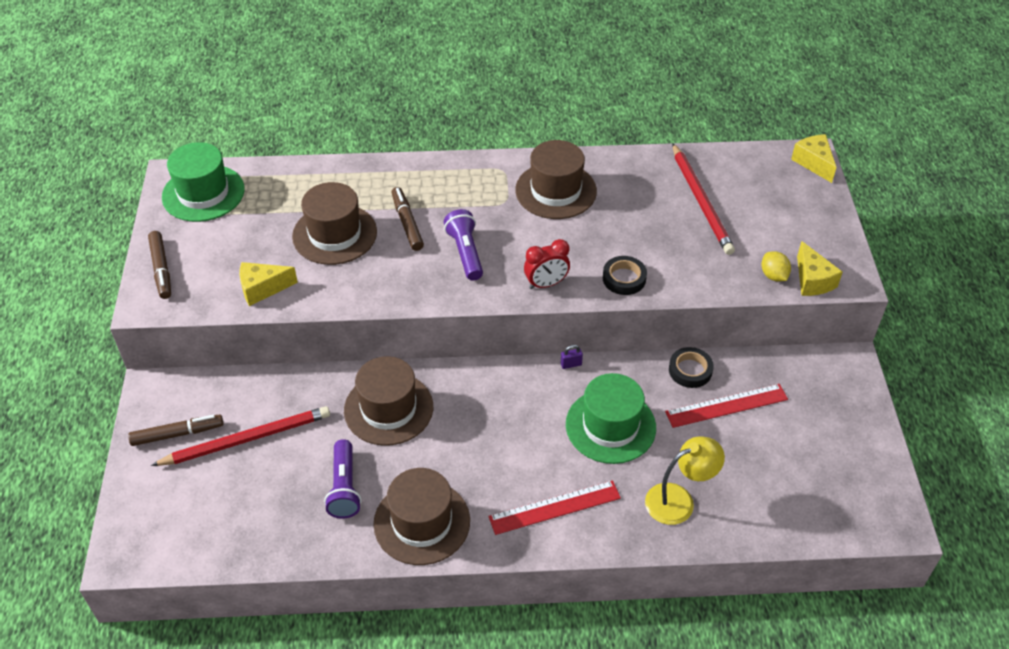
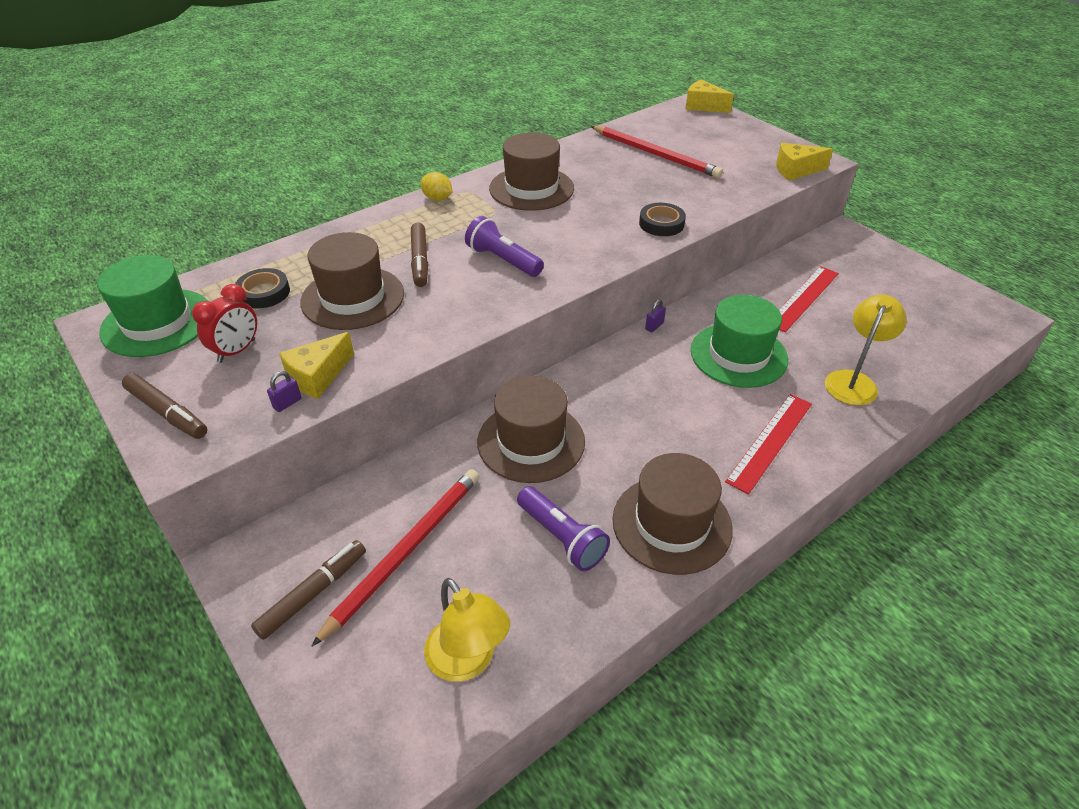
camera: 35 degrees left, 5 degrees down
(224, 528) = (468, 661): none -> yellow lamp
(230, 299) = (287, 403): none -> purple padlock
(407, 223) = (420, 261): brown marker -> brown marker turned 135 degrees counterclockwise
(546, 284) = (602, 253): red clock -> red clock (237, 351)
(690, 370) = (749, 287): black tape -> black tape (264, 293)
(773, 275) = (766, 178): yellow lemon -> yellow lemon (437, 198)
(812, 280) = (796, 170): yellow cheese -> yellow cheese turned 135 degrees clockwise

